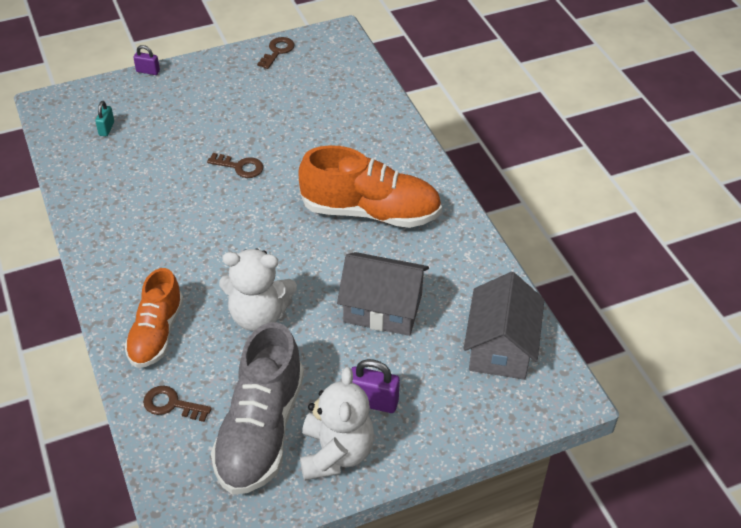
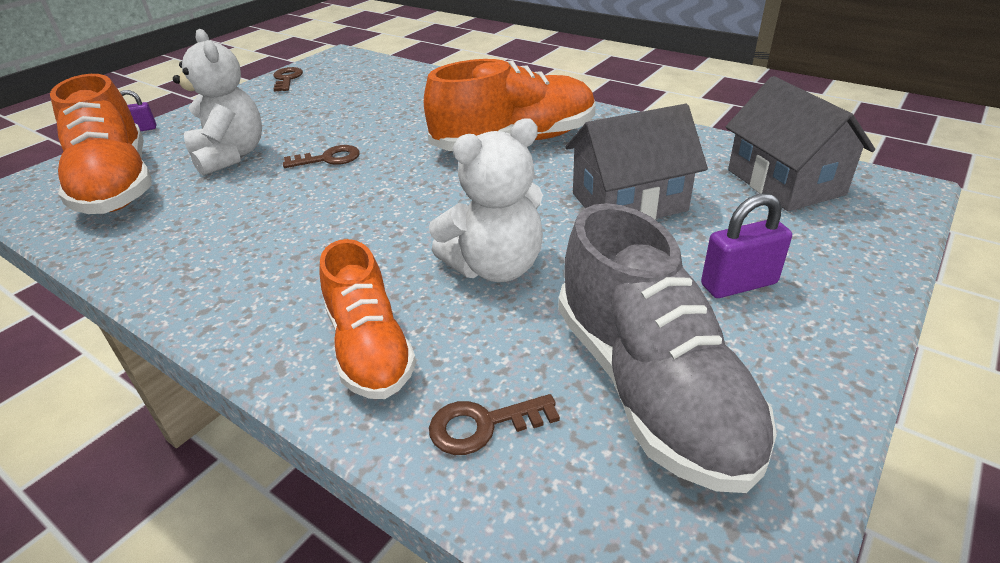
camera: 30 degrees left, 10 degrees down
(106, 128) = (117, 185): turquoise padlock -> orange shoe
(336, 453) = (777, 360): white teddy bear -> white teddy bear (230, 156)

